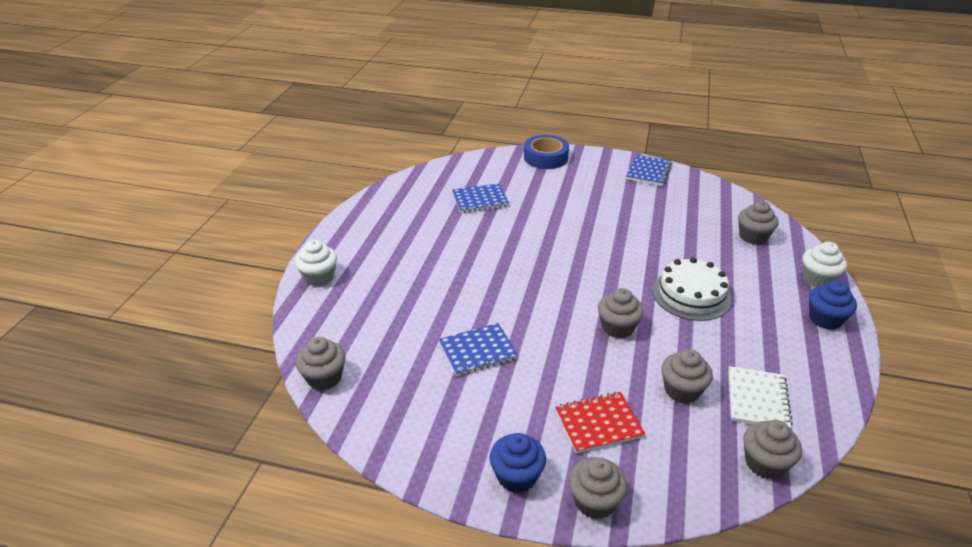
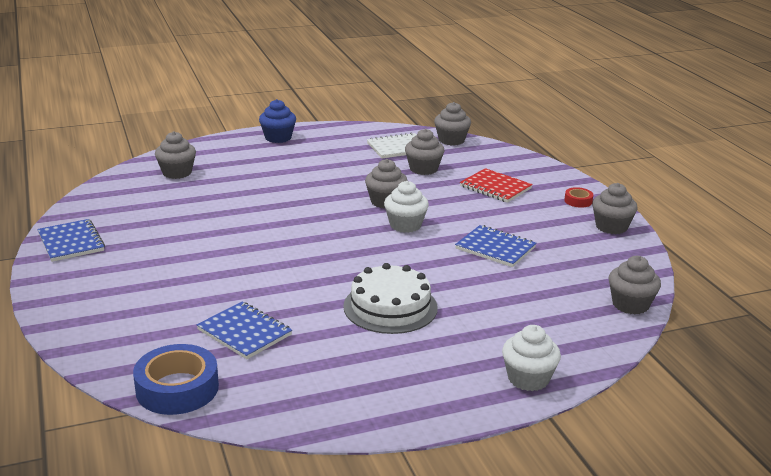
camera: 125 degrees left, 10 degrees down
(517, 476) = (578, 201): blue cupcake -> red tape
(546, 157) = (78, 320): blue tape -> blue tape (177, 388)
(594, 501) = (555, 176): grey cupcake -> grey cupcake (611, 227)
(648, 172) = (71, 242): blue notebook -> blue notebook turned 75 degrees clockwise
(691, 294) = (303, 183): white cake -> white cake (390, 307)
(817, 279) = (223, 144): white cupcake -> white cupcake (405, 225)

